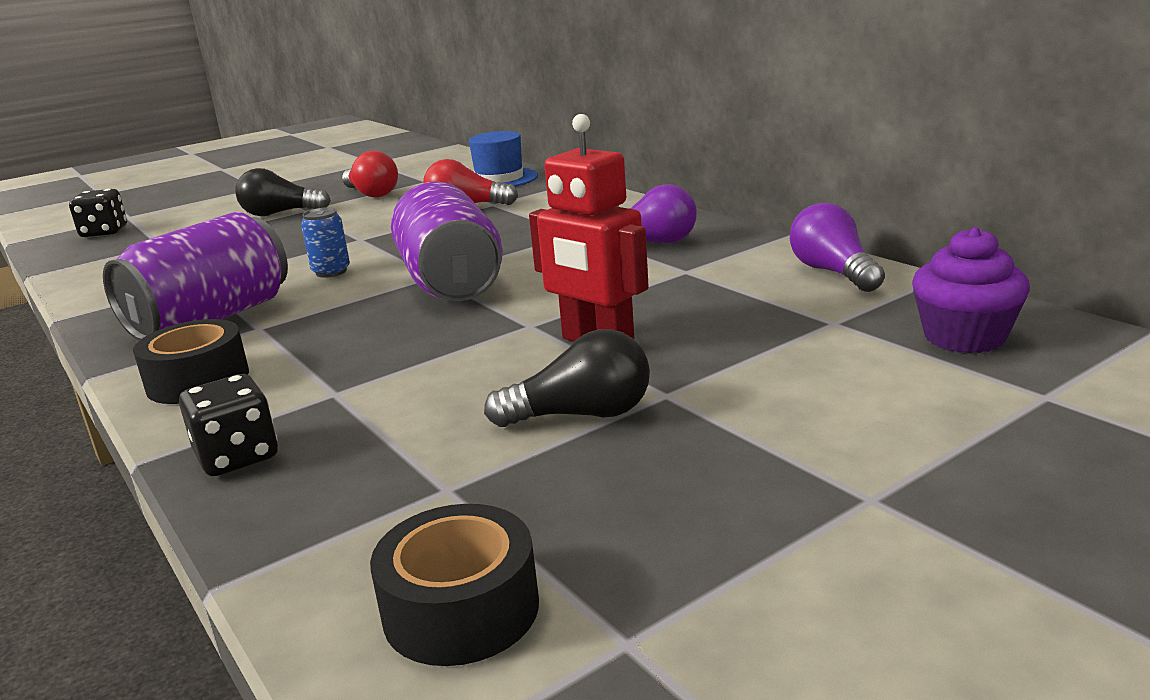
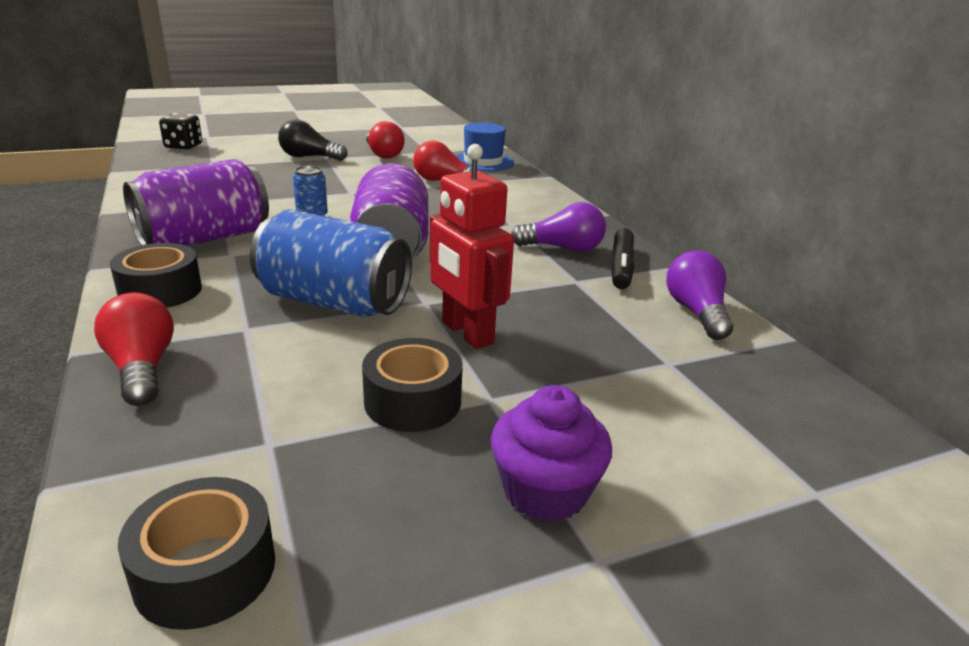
camera: 10 degrees right, 5 degrees up
(237, 456) = (142, 368): black dice -> red light bulb
(422, 347) = (334, 302): none -> blue can
(581, 415) = (412, 401): black light bulb -> black tape
(726, 248) = (621, 267): none -> black marker
(964, 337) = (775, 409): purple cupcake -> purple cupcake (545, 491)

